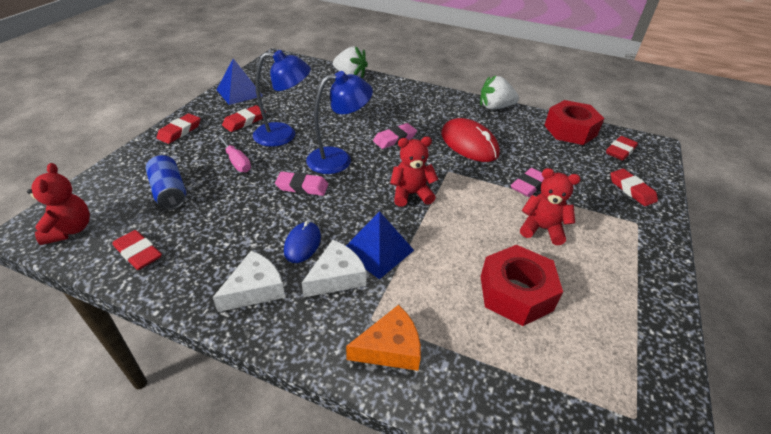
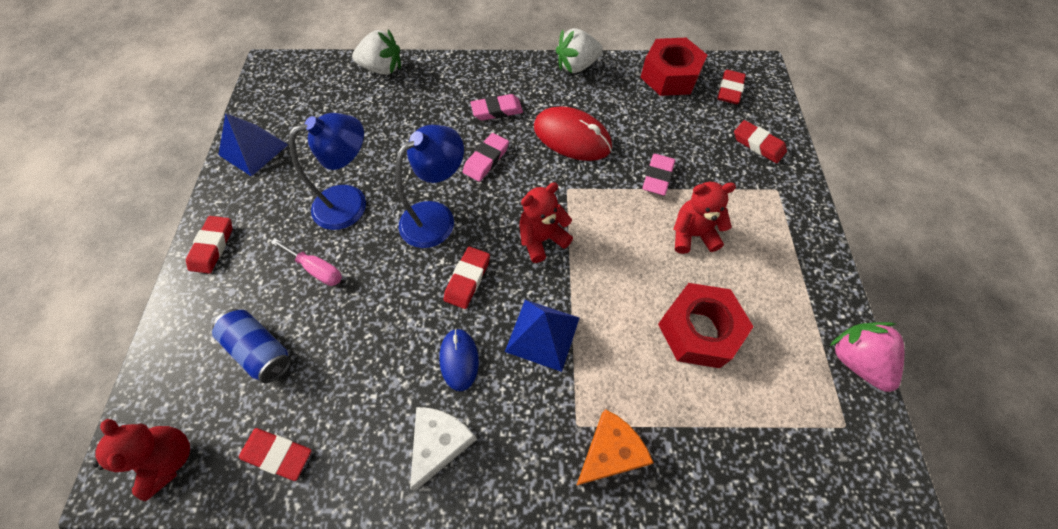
camera: 20 degrees left, 20 degrees up
(244, 121) = (288, 198): red eraser -> red eraser (467, 279)
(302, 187) = (416, 277): pink eraser -> pink eraser (497, 110)
(336, 277) = (517, 388): white cheese -> none
(668, 369) = (855, 360): none -> pink strawberry

